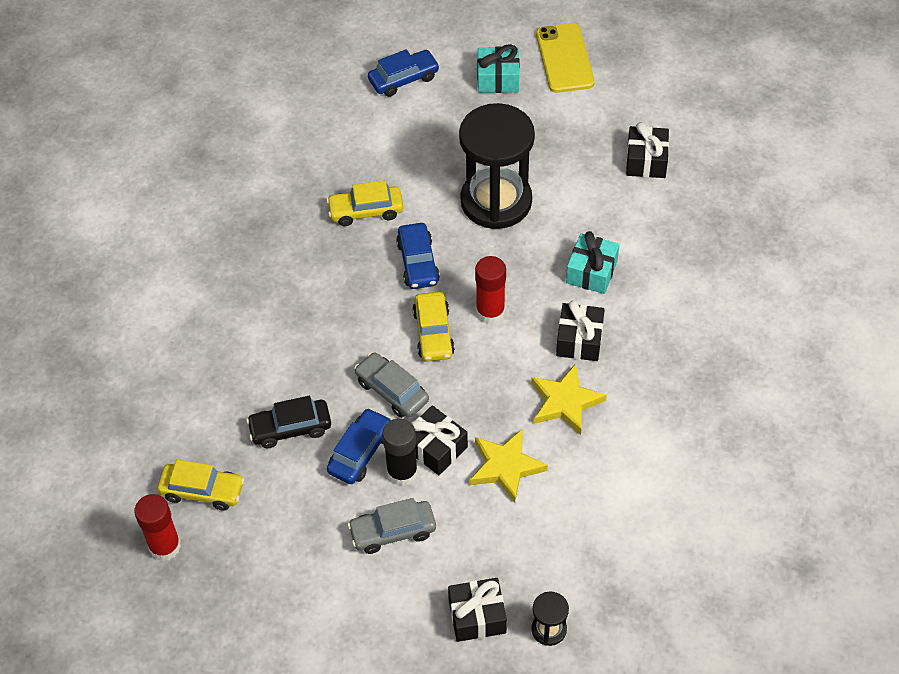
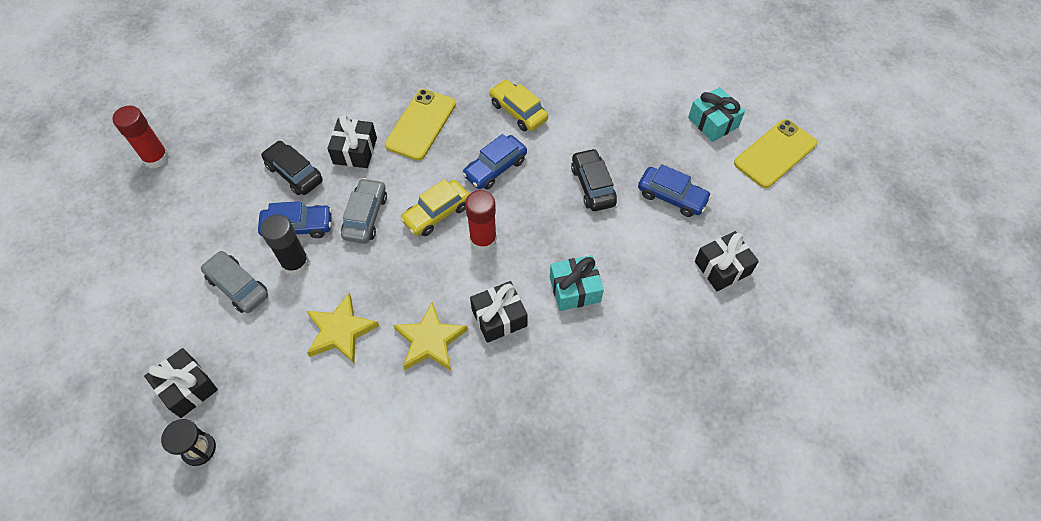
camera: 55 degrees right, 5 degrees up
(202, 491) = (212, 153): yellow car -> none
(316, 295) = (421, 124): none -> yellow phone
(404, 79) = (659, 67): blue car -> blue car (672, 197)
(435, 448) = (330, 273): black gift -> black gift (355, 151)
(496, 201) = (592, 185): black hourglass -> black car

